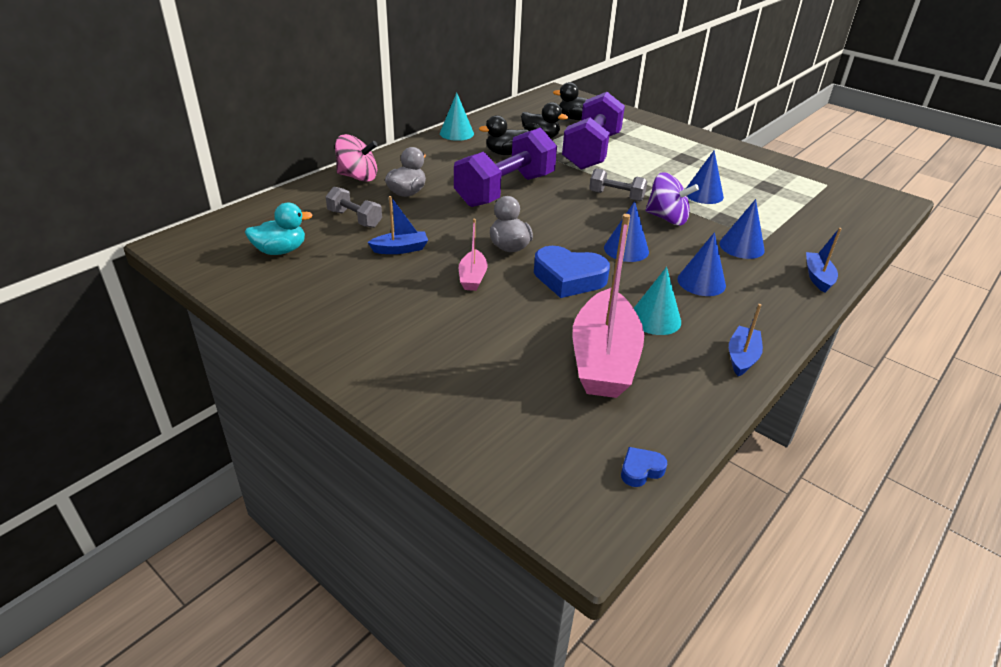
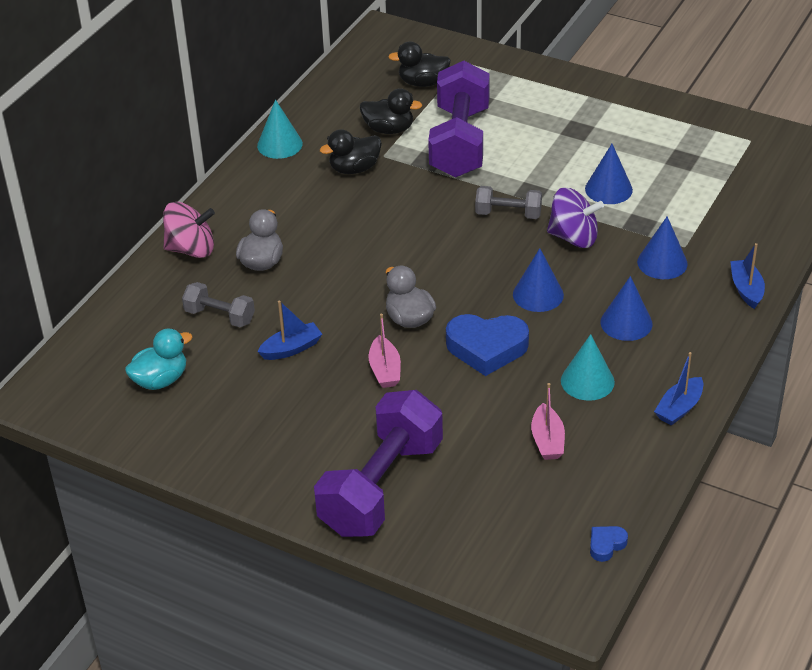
camera: 10 degrees left, 5 degrees up
(505, 190) = (376, 233): purple dumbbell -> purple dumbbell (381, 487)
(603, 359) = (547, 440): pink boat -> pink boat, size x0.47
(742, 357) = (679, 408): blue boat -> blue boat turned 150 degrees counterclockwise

